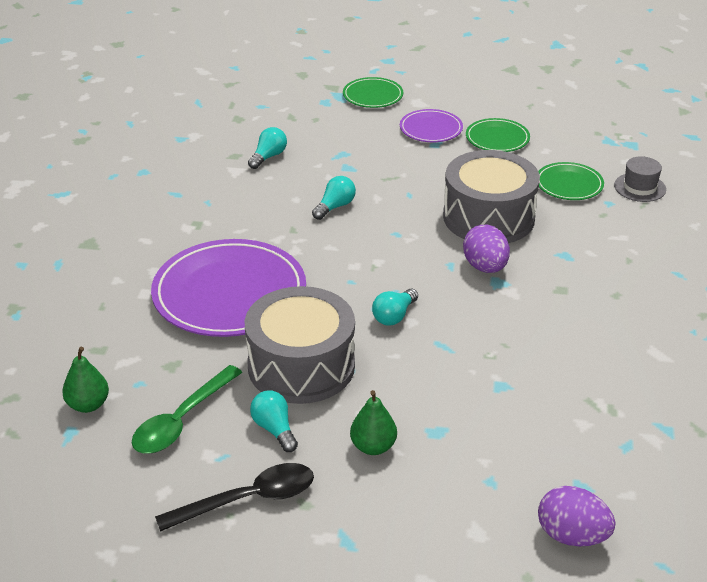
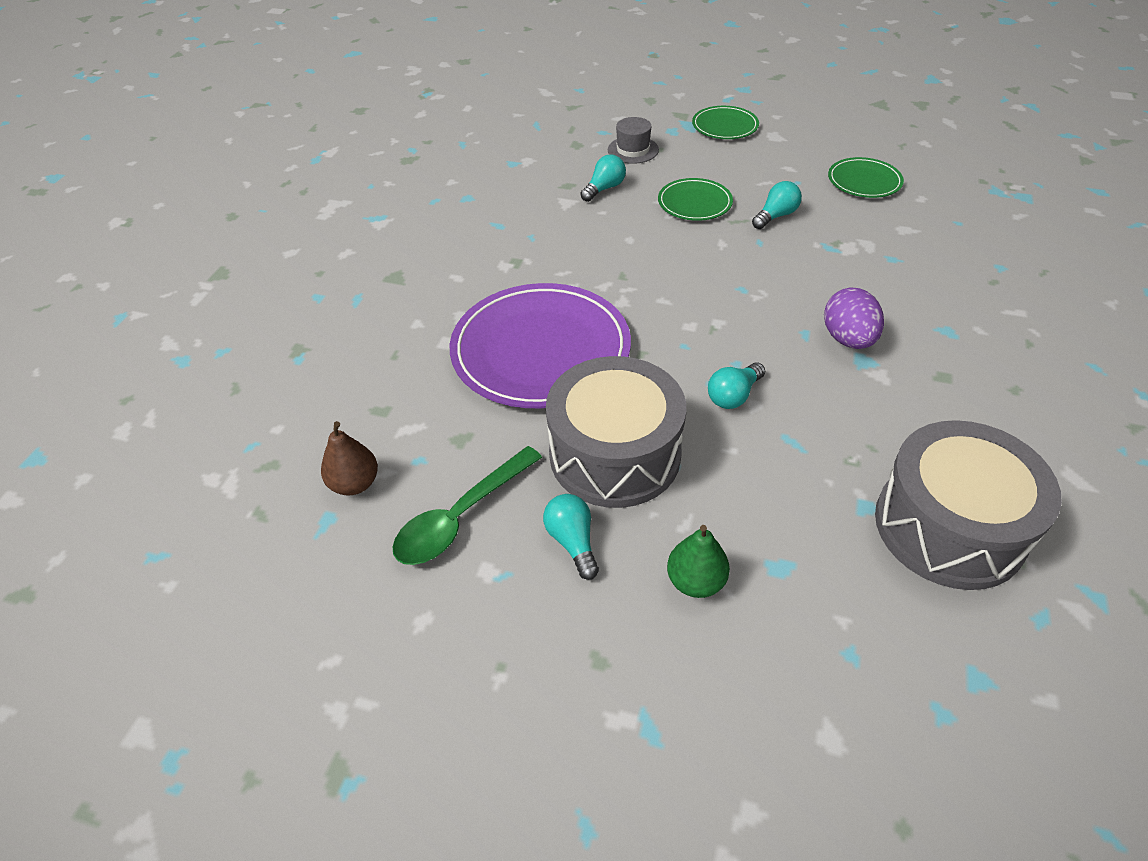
camera: 10 degrees right, 10 degrees up
(88, 405) = (355, 484): green pear -> brown pear
(248, 500) = (527, 645): black spoon -> none
(335, 207) = (673, 251): turquoise light bulb -> turquoise light bulb (776, 216)
(431, 129) = (788, 166): purple plate -> none
(488, 217) = (853, 276): grey drum -> grey drum (949, 526)
(569, 184) = (950, 241): green plate -> green plate (694, 203)
(572, 536) = (968, 762): purple egg -> none
(640, 187) = (1038, 250): grey hat -> grey hat (633, 150)

